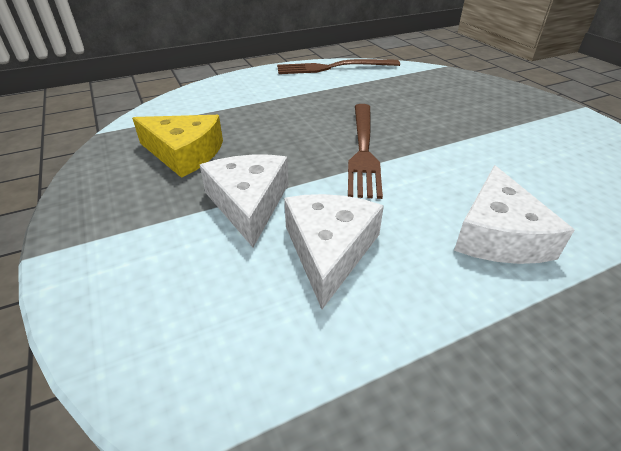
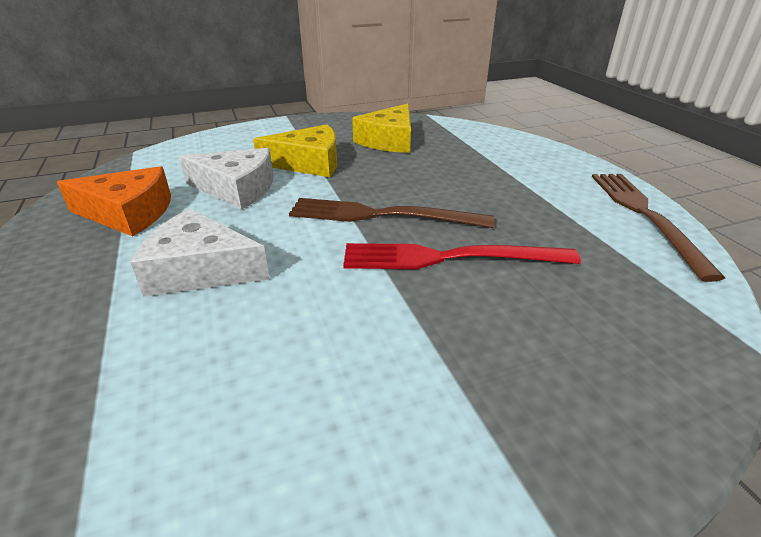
camera: 95 degrees right, 5 degrees down
(249, 203) = (309, 163): white cheese -> yellow cheese
(412, 123) = (449, 258): none -> red fork
(427, 344) = (129, 213): none -> orange cheese

